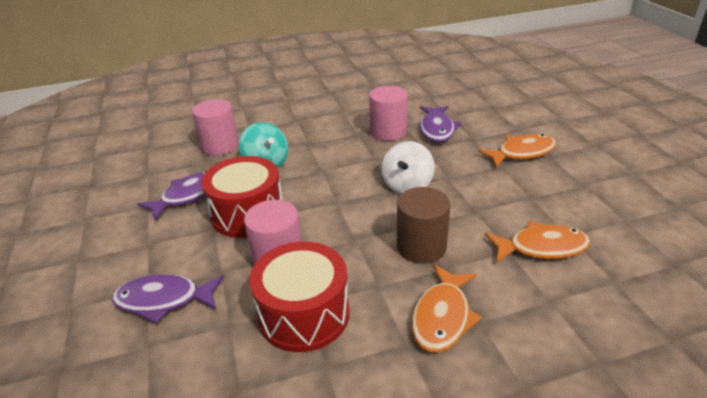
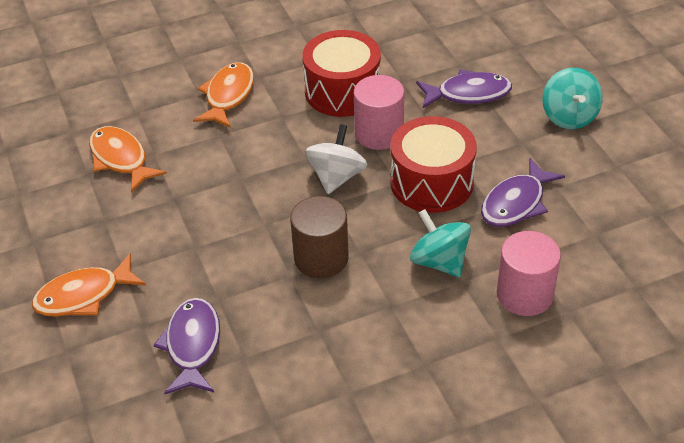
camera: 175 degrees right, 10 degrees up
(82, 267) = (569, 116): none -> turquoise spinning top
(388, 132) = (270, 337): pink cylinder -> none
(407, 185) = (247, 231): white spinning top -> white spinning top (336, 177)
(421, 246) = (239, 154): brown cylinder -> brown cylinder (321, 258)
(541, 247) = (121, 159): orange fish -> orange fish turned 60 degrees clockwise

